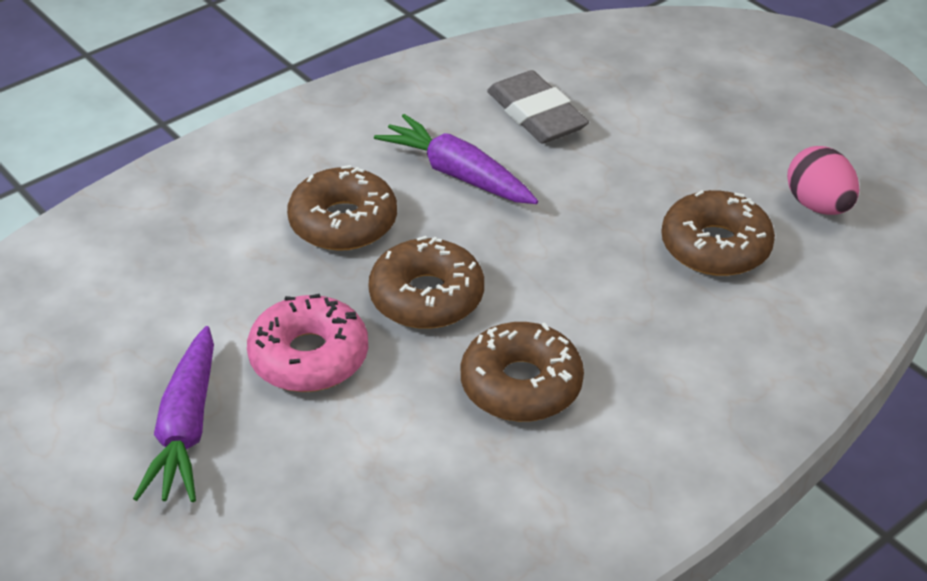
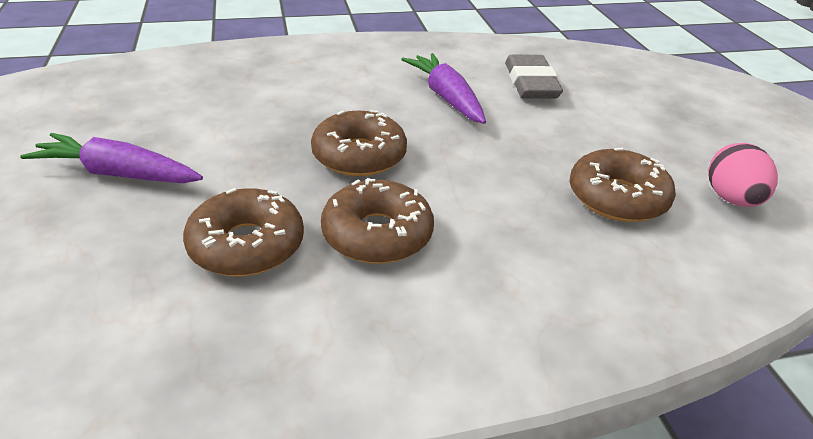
camera: 25 degrees right, 5 degrees down
(186, 428) = (118, 174): purple carrot -> purple carrot turned 75 degrees clockwise
(309, 357) = (243, 162): pink donut -> none
(343, 222) = (344, 99): brown donut -> brown donut (246, 245)

